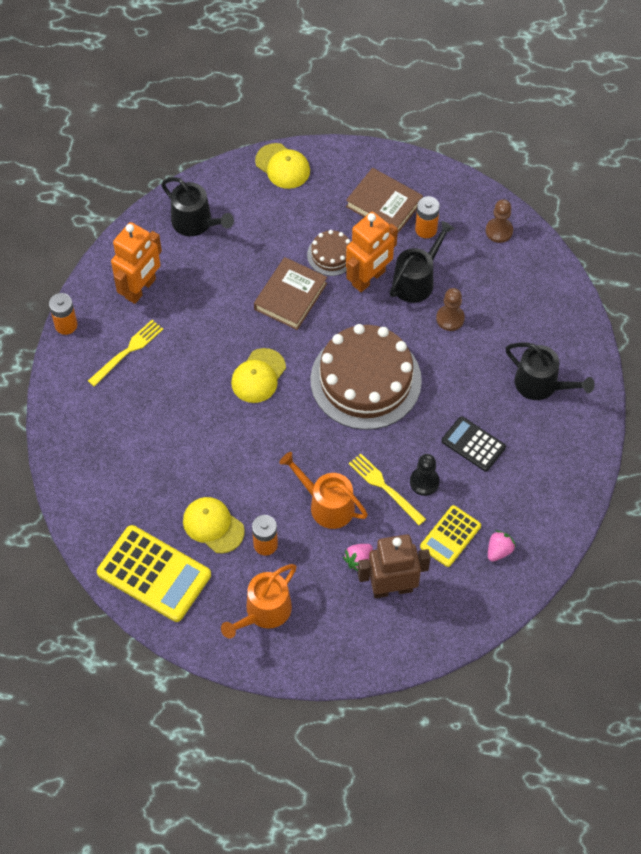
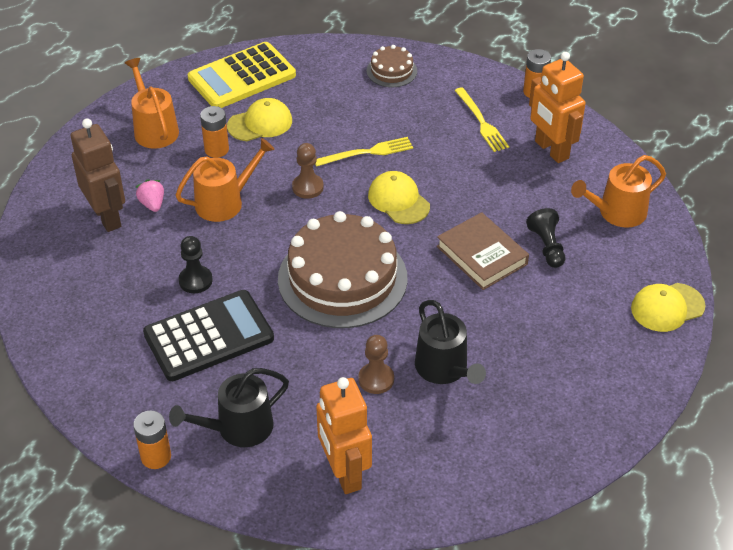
camera: 115 degrees right, 15 degrees down
(195, 222) = (617, 212): black watering can -> orange watering can
(258, 257) = (547, 246): none -> black pawn
(331, 255) = (519, 307): brown cake -> brown cake (391, 71)
(369, 278) = (470, 328): orange robot -> orange robot (344, 473)
(384, 204) = (569, 380): brown book -> none
(385, 487) = (212, 249): yellow fork -> yellow fork (367, 152)
(392, 588) = (107, 217): brown robot -> brown robot turned 45 degrees counterclockwise
(426, 229) = (513, 406): orange battery -> orange battery (156, 457)
(450, 536) = (123, 278): yellow calculator -> none
(473, 444) = (209, 336): black calculator -> black calculator, size x1.71
(499, 231) = (475, 480): brown pawn -> brown pawn (307, 187)
(499, 550) = (79, 309): pink strawberry -> none

